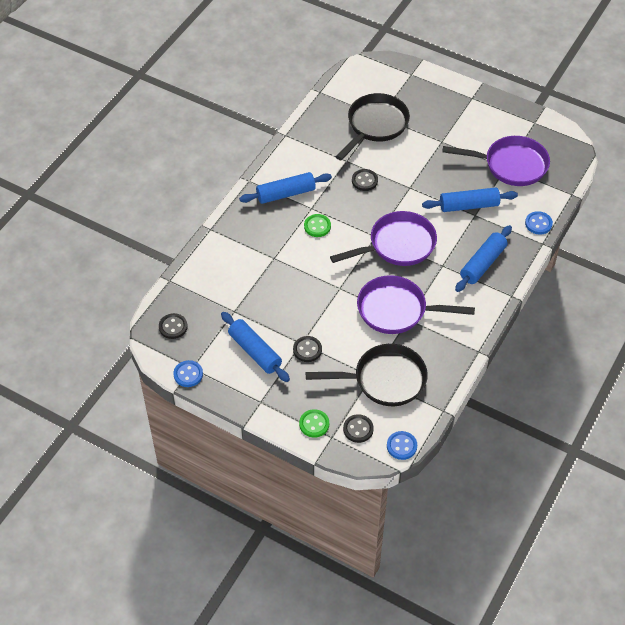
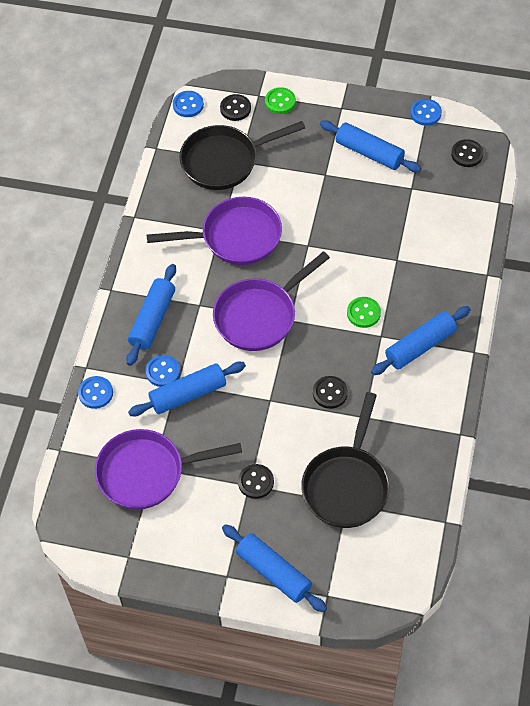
camera: 165 degrees right, 5 degrees up
(307, 350) = (316, 169): black button -> black button (256, 482)
(441, 92) = (273, 572): none -> blue rolling pin
(484, 225) = (163, 372): none -> blue button

